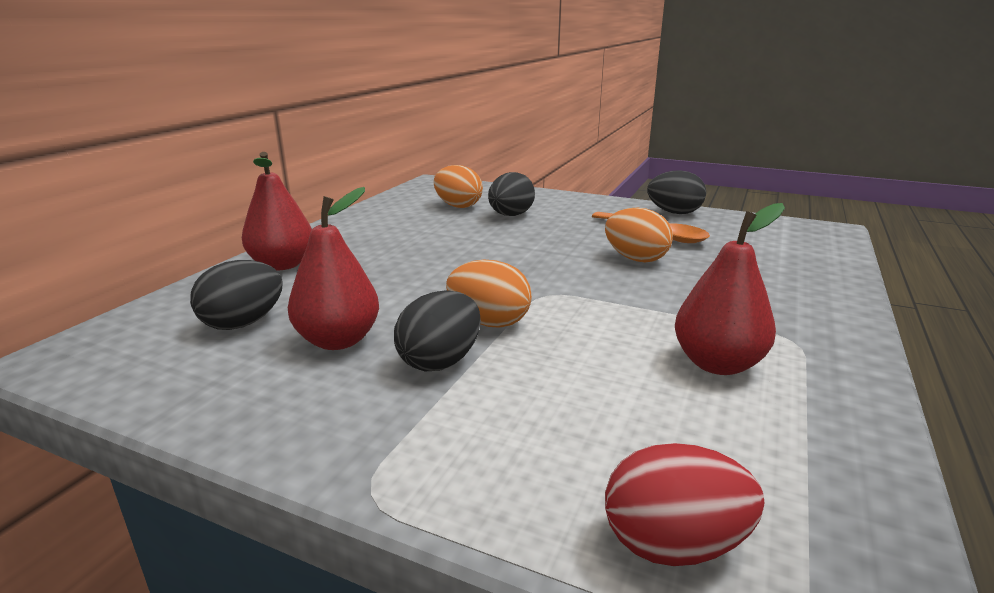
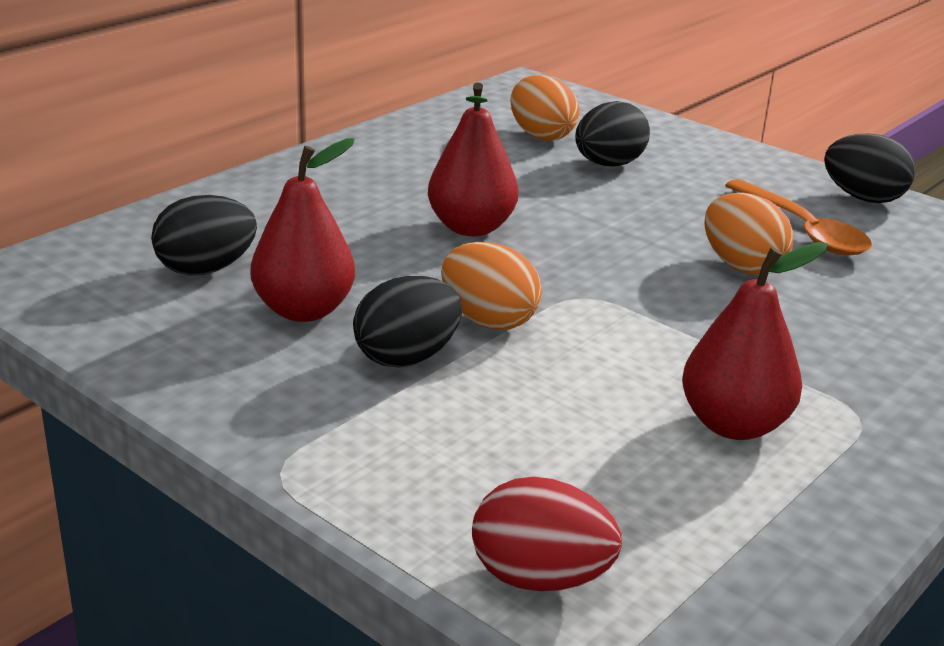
camera: 15 degrees right, 5 degrees up
(282, 265) = (271, 196): red pear -> red pear (471, 228)

